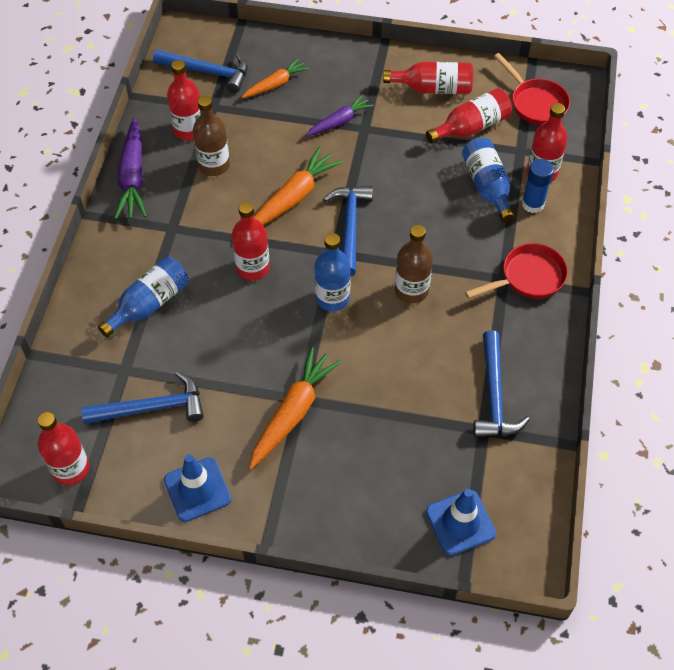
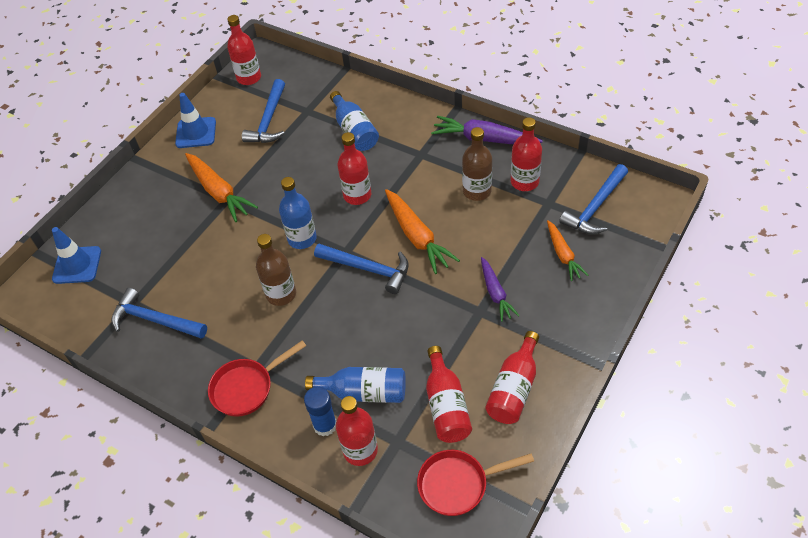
camera: 115 degrees right, 5 degrees down
(528, 277) = (247, 388): red pan -> red pan turned 60 degrees clockwise

